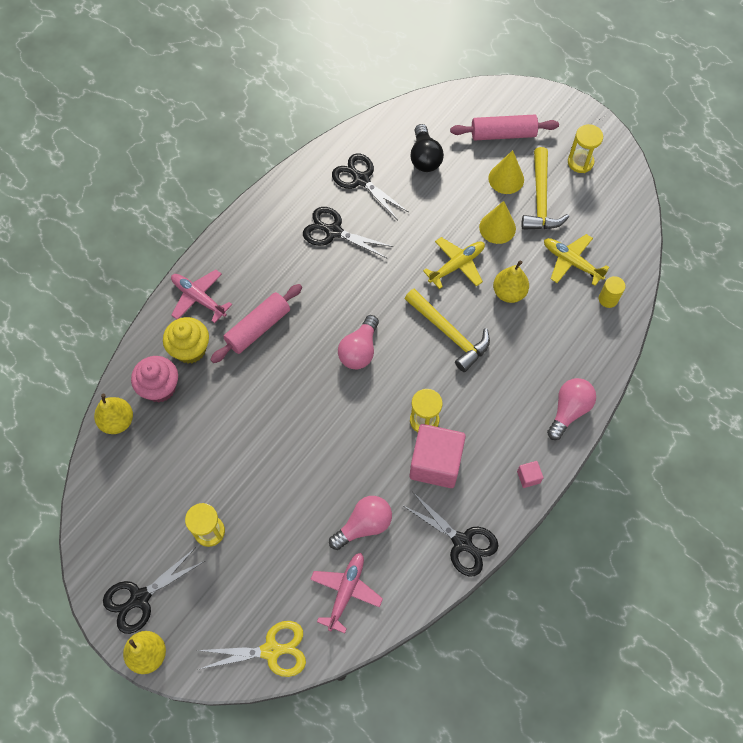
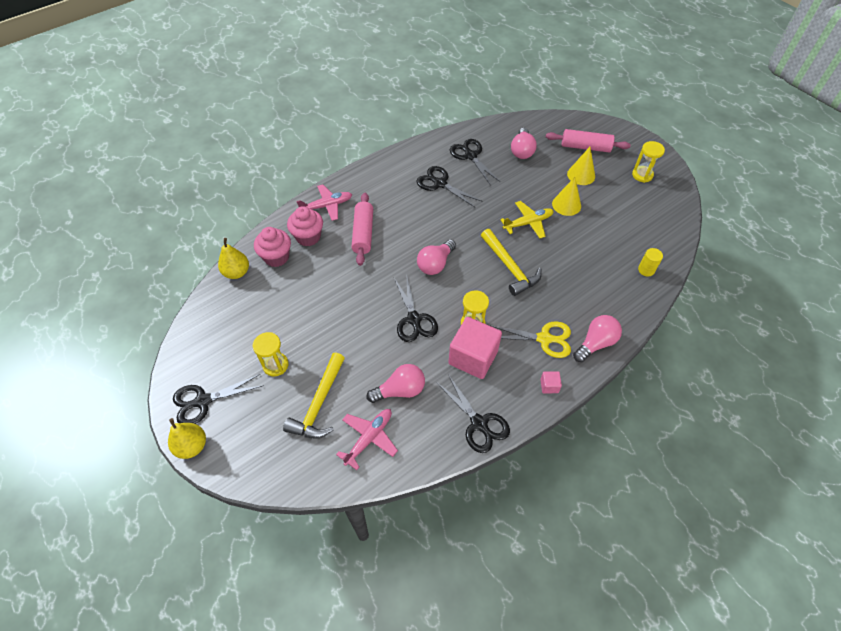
camera: 15 degrees right, 10 degrees down
(190, 349) = (308, 237): yellow cupcake -> pink cupcake
(199, 298) = (326, 206): pink plane -> pink plane turned 105 degrees clockwise
(258, 328) = (363, 233): pink rolling pin -> pink rolling pin turned 60 degrees counterclockwise
(272, 650) = (292, 469): yellow scissors -> yellow scissors (545, 339)
(355, 432) = (414, 319): none -> black scissors
(424, 157) = (522, 151): black light bulb -> pink light bulb
(509, 292) = (565, 249): yellow pear -> none
(540, 199) = (605, 193): yellow hammer -> yellow hammer (319, 404)
(571, 262) = (621, 239): yellow plane -> none

